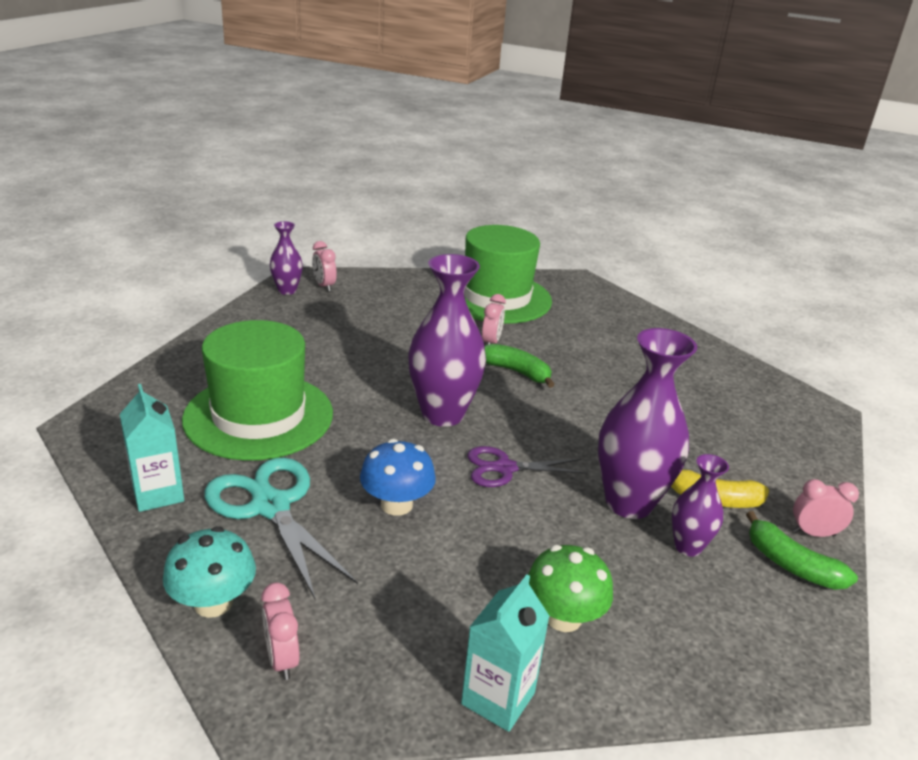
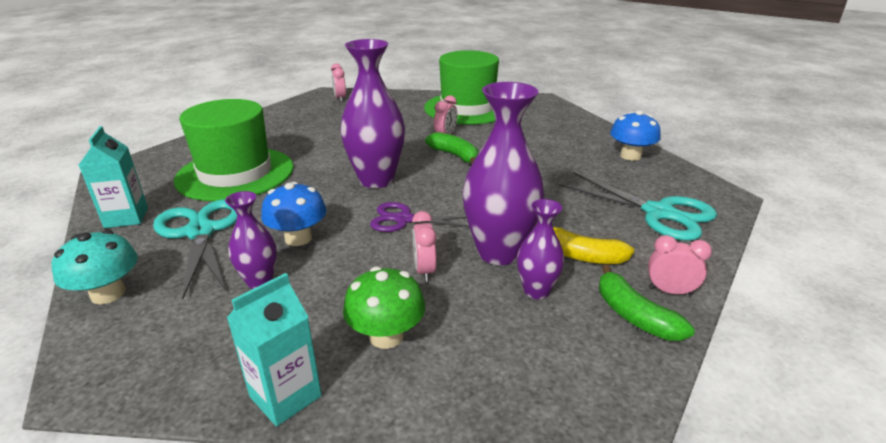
camera: 15 degrees right, 0 degrees up
(282, 659) = (128, 341): pink clock -> pink clock (424, 271)
(287, 290) = (311, 100): purple vase -> purple vase (259, 281)
(711, 362) = (630, 156): none -> blue mushroom
(768, 438) = (659, 213): none -> turquoise scissors

